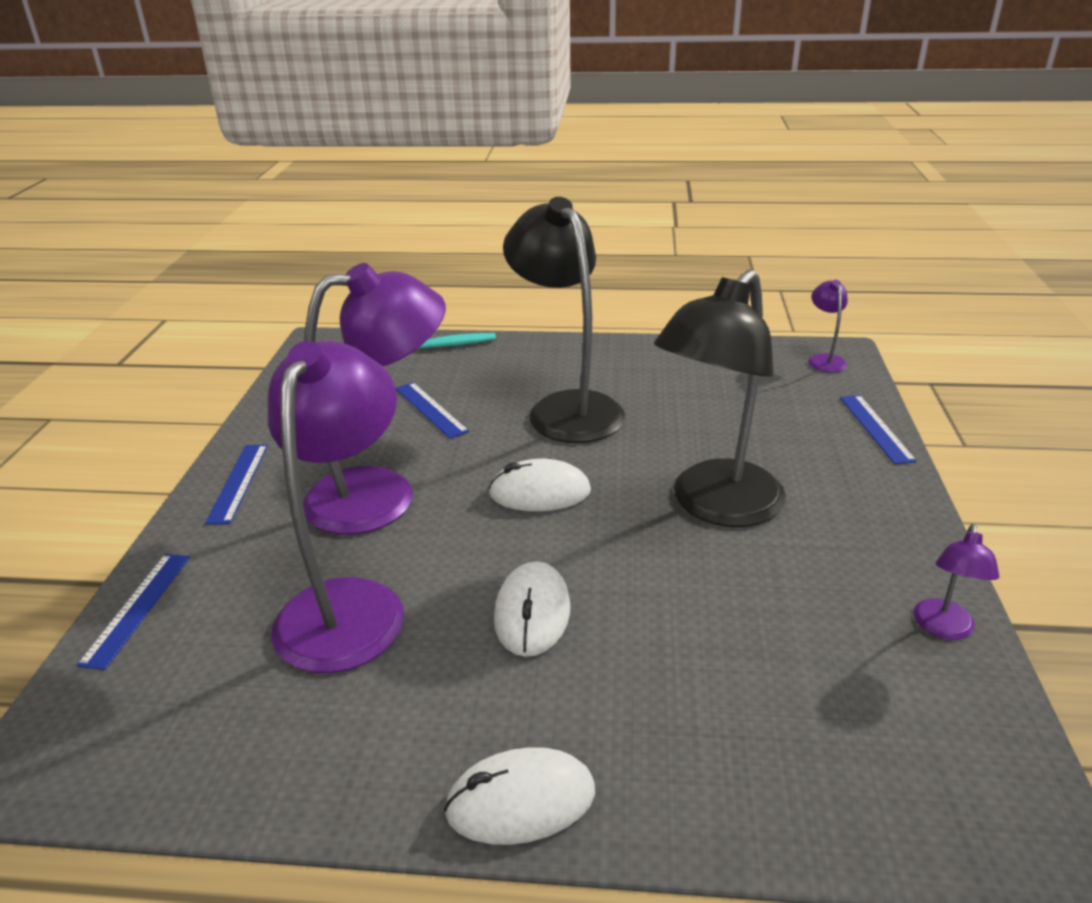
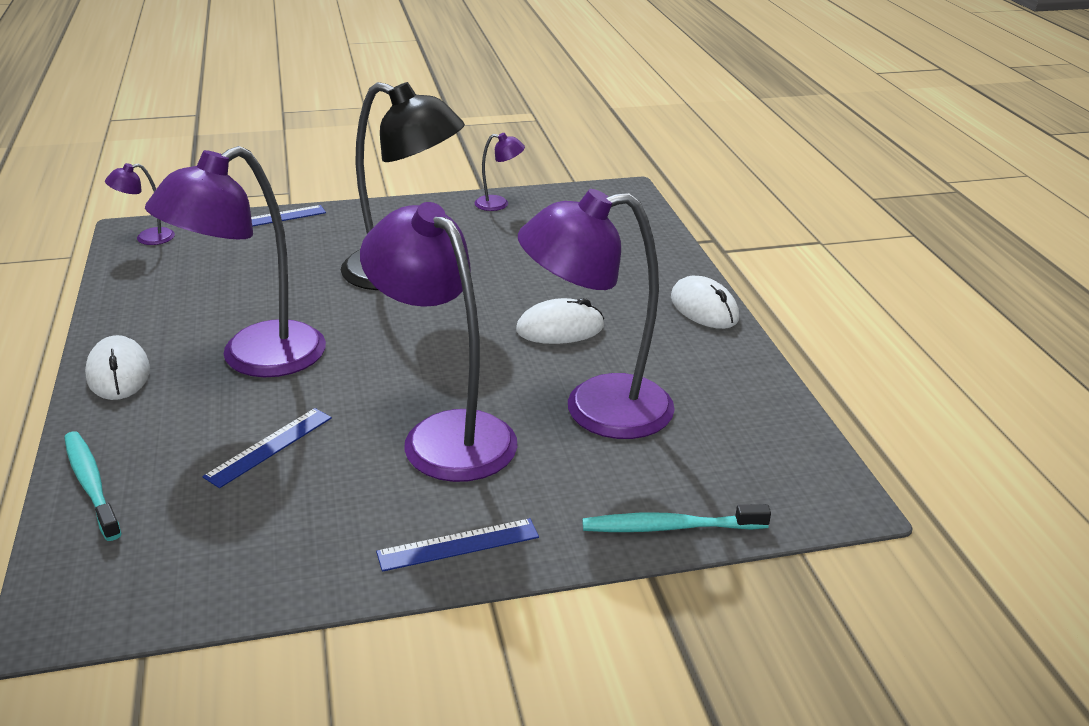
camera: 110 degrees left, 0 degrees up
(137, 608) = (670, 527): blue ruler -> turquoise toothbrush
(539, 492) = (411, 350): white mouse -> white mouse (118, 373)
(566, 407) = (255, 359): black lamp -> purple lamp

